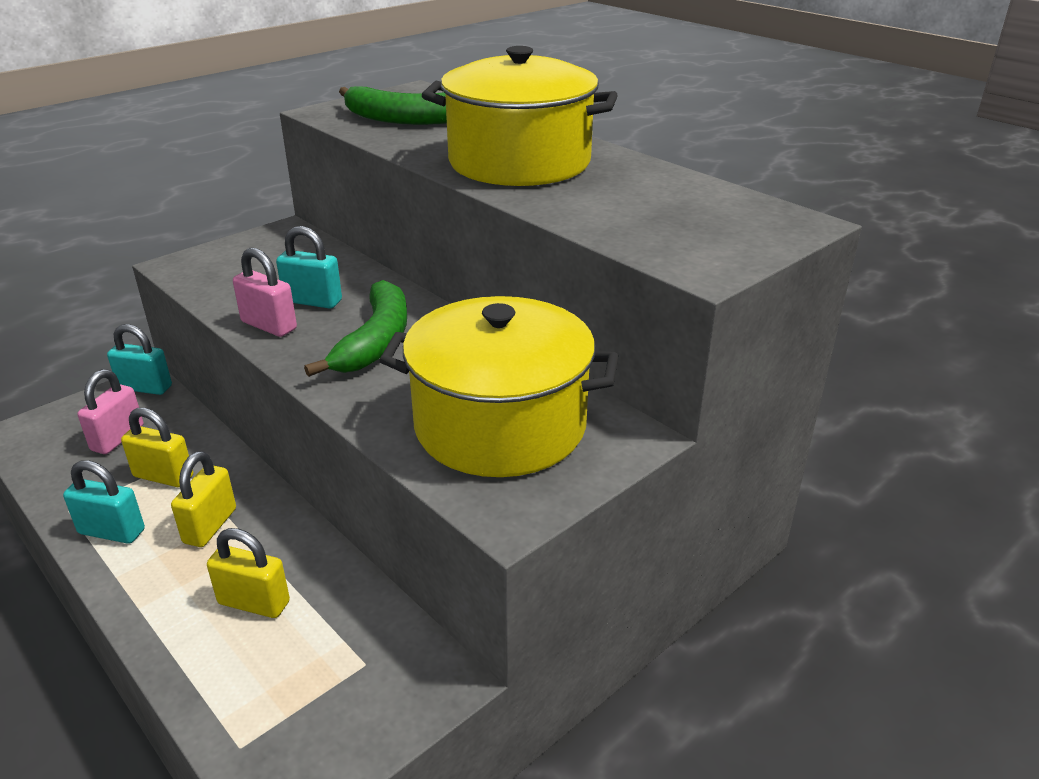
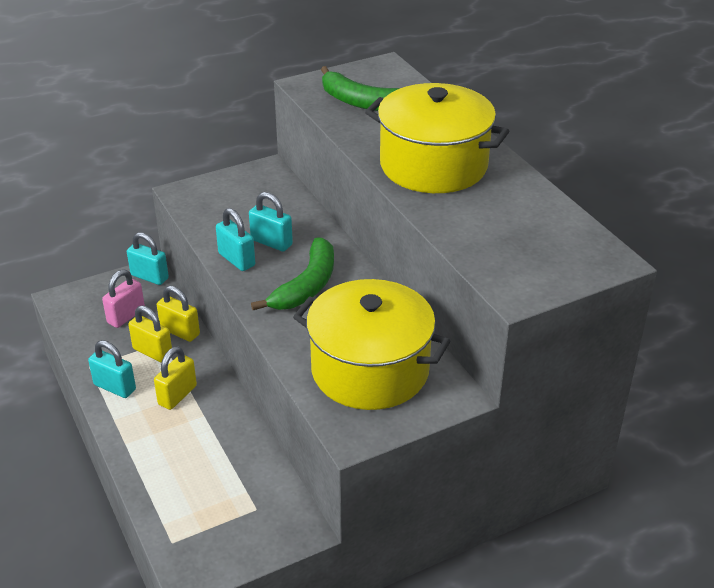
camera: 15 degrees right, 5 degrees up
(254, 603) = (196, 455): yellow padlock -> yellow padlock (180, 332)
(269, 325) = (236, 260): pink padlock -> turquoise padlock

